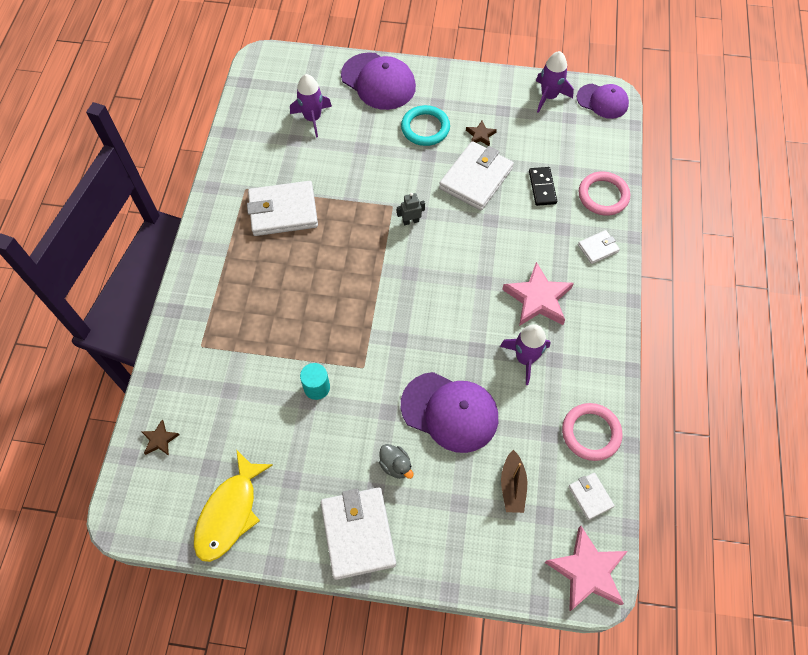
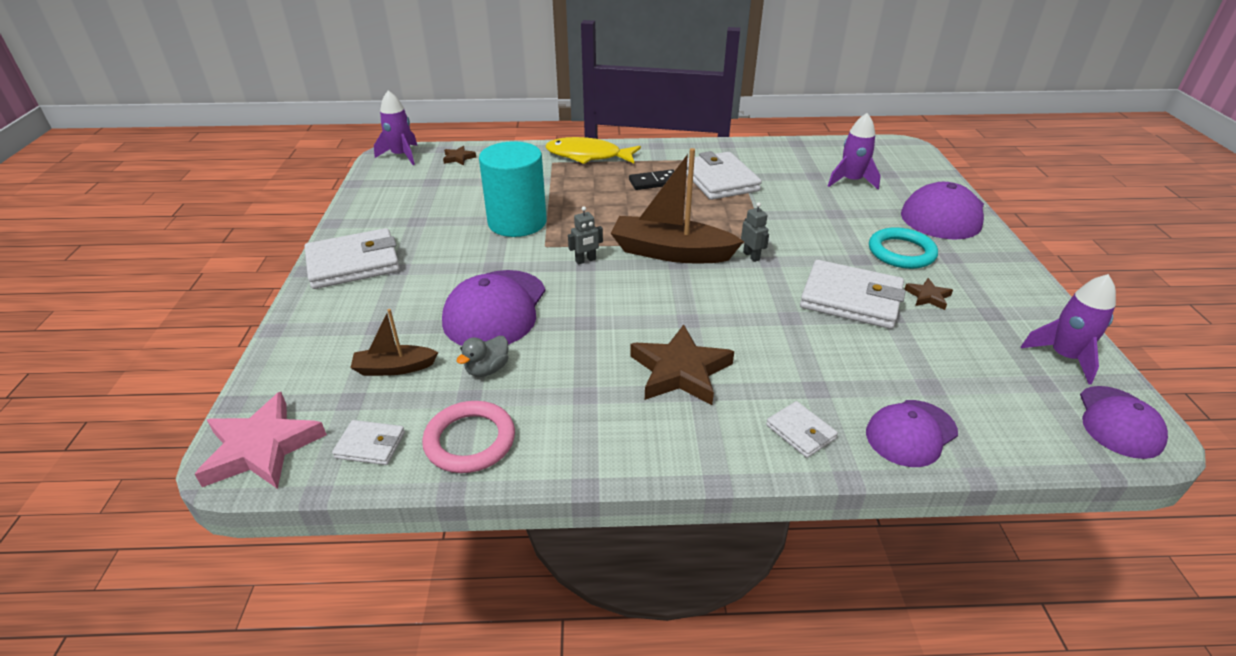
camera: 80 degrees right, 25 degrees down
(229, 513) = (387, 196): yellow fish -> yellow fish (588, 156)
(317, 387) = (517, 222): turquoise cylinder -> turquoise cylinder, size x2.10
(393, 338) = (585, 260): none -> grey robot
(394, 274) = (671, 252): none -> brown boat
(396, 465) = (428, 278): grey duck -> grey duck (487, 369)
(525, 358) = (580, 366): purple rocket -> purple rocket (401, 156)
(538, 299) = (680, 371): pink star -> brown star
(542, 187) = (879, 362): black domino -> black domino (654, 182)
(590, 496) = (370, 445): white wallet -> white wallet turned 45 degrees clockwise
(603, 196) = (911, 433): pink ring -> purple cap

